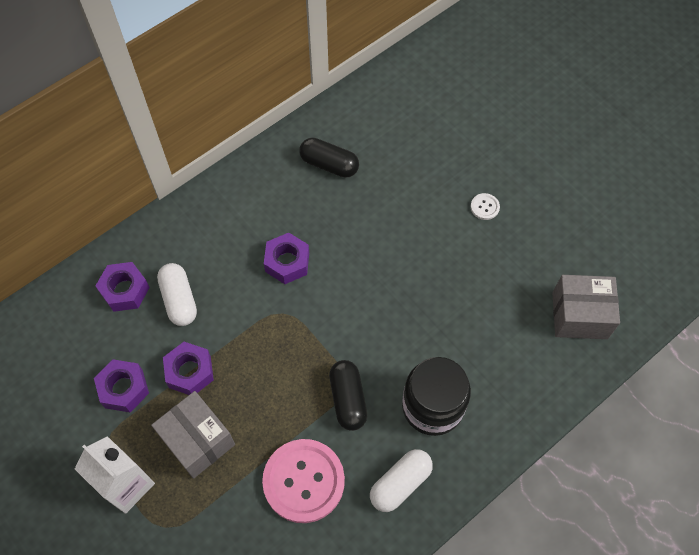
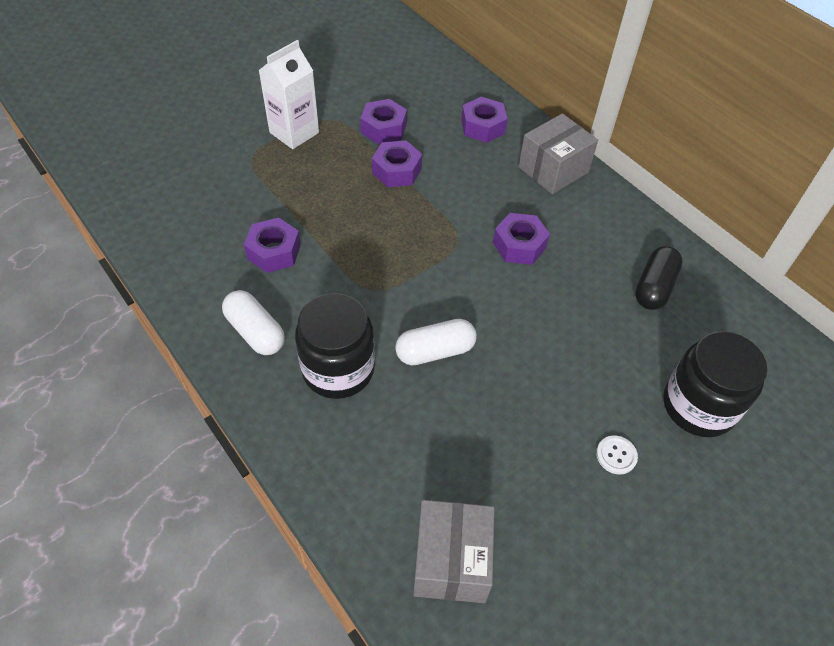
camera: 90 degrees right, 10 degrees down
(179, 300) = (473, 163): white capsule -> white capsule (435, 351)
(197, 440) = (327, 176): grey box -> grey box (553, 169)
(303, 481) = (274, 252): pink button -> purple nut
(348, 399) = (356, 291): black capsule -> none
(438, 150) = (698, 406): none -> black jar

